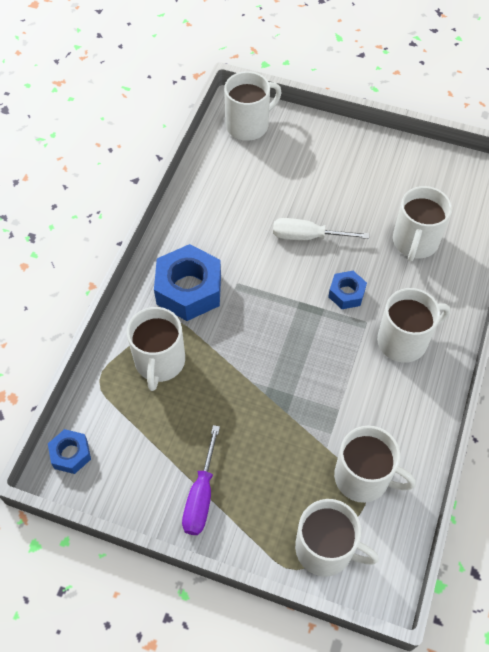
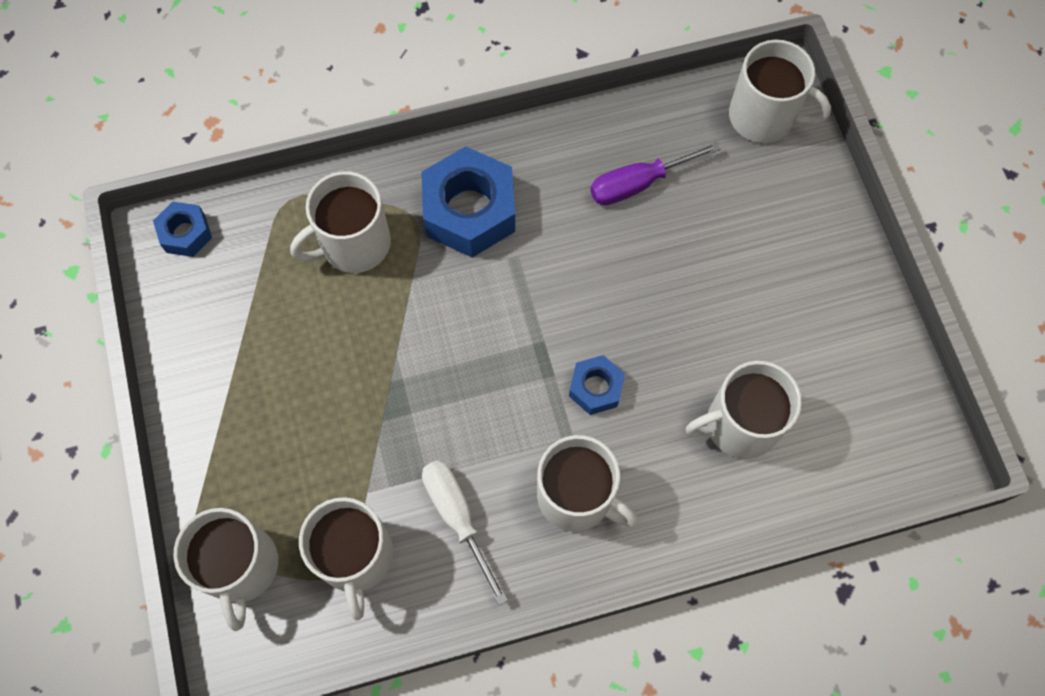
camera: 55 degrees right, 10 degrees up
(201, 495) = (222, 394): purple screwdriver -> purple screwdriver (639, 183)
(308, 236) = (646, 292): white screwdriver -> white screwdriver (458, 518)

